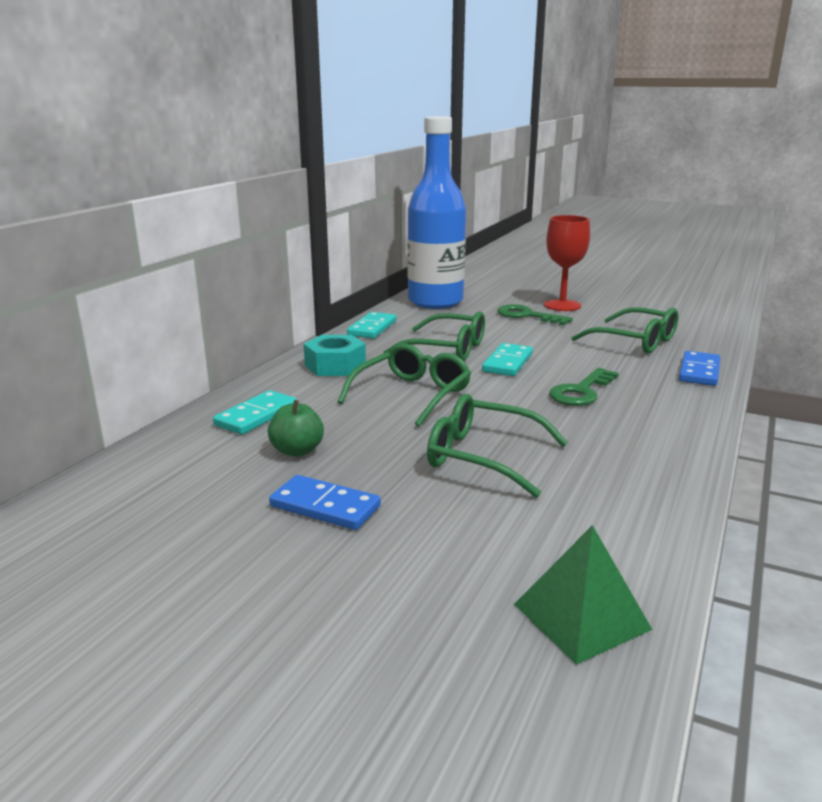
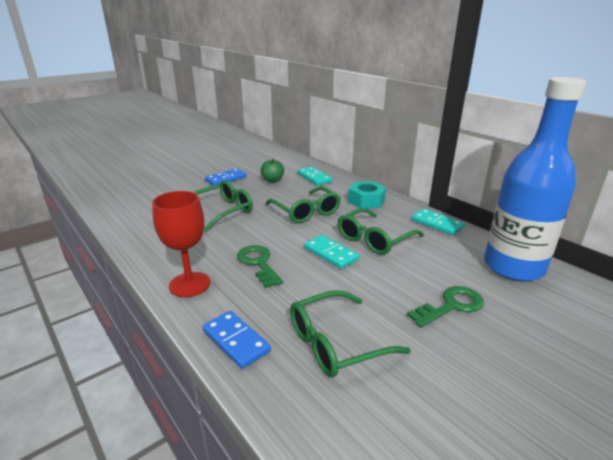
camera: 115 degrees right, 5 degrees up
(562, 305) = (491, 349): red goblet -> red goblet (189, 284)
(581, 616) = (117, 199): green pyramid -> none

